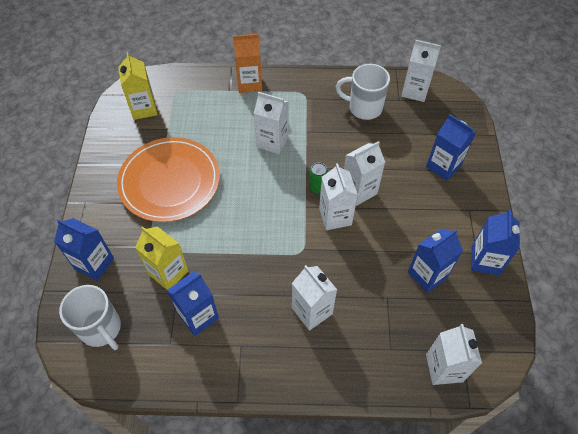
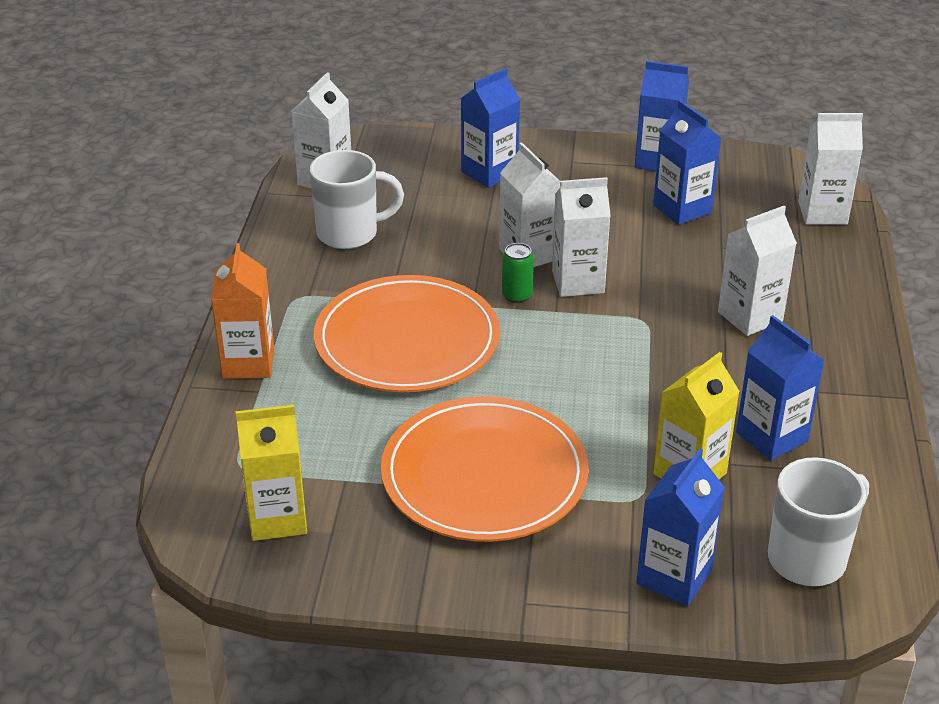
camera: 85 degrees left, 20 degrees down
(272, 141) = (407, 340): white carton -> orange plate
(364, 108) = (350, 233): white mug -> white mug turned 120 degrees counterclockwise

